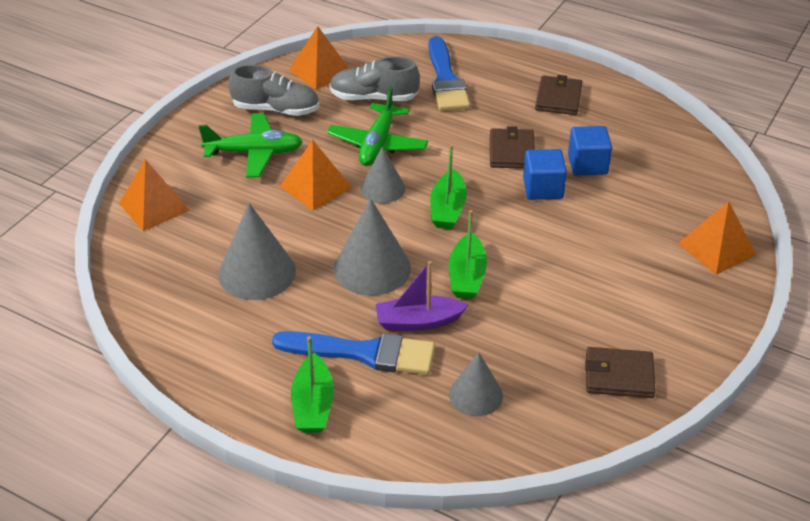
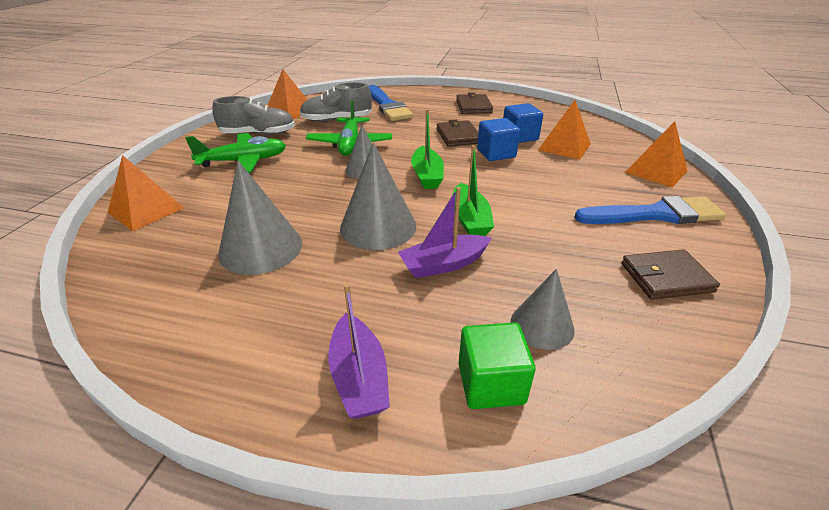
camera: 15 degrees left, 5 degrees down
(313, 405) = (359, 377): green boat -> purple boat
(315, 187) = (304, 176): orange pyramid -> orange pyramid (564, 147)
(364, 353) = (399, 304): blue brush -> blue brush (655, 214)
(410, 430) = (491, 383): none -> green cube

